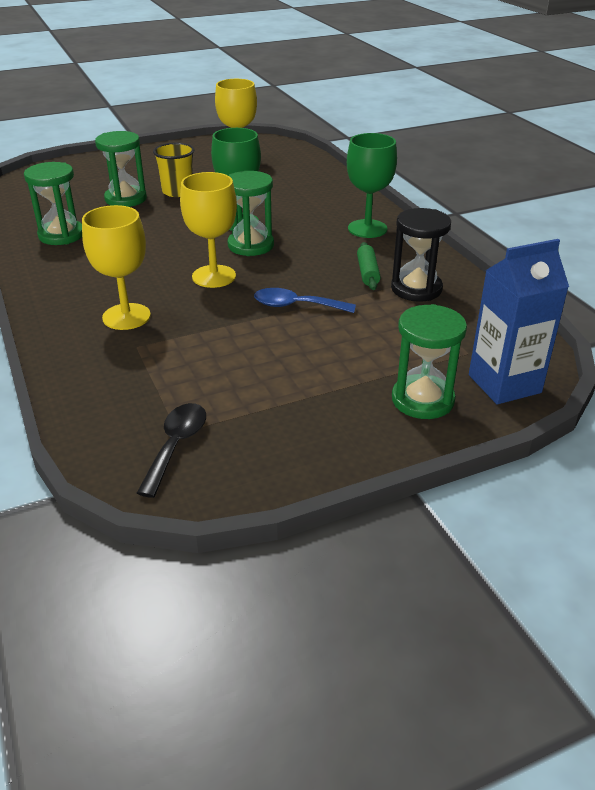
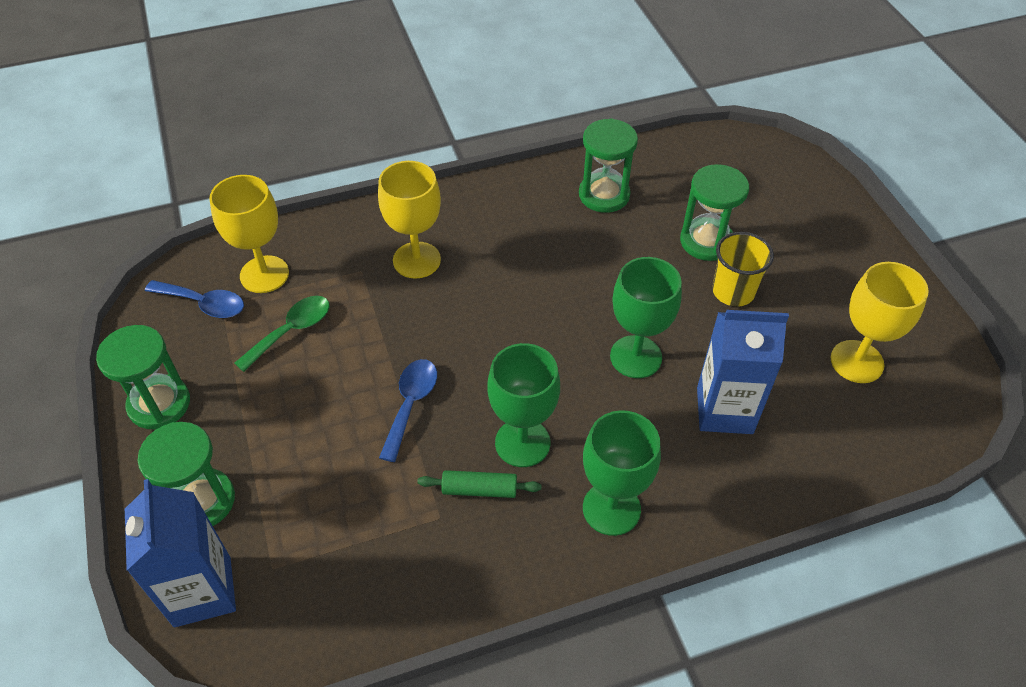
camera: 95 degrees right, 15 degrees up
(176, 446) = (204, 304): black spoon -> blue spoon
(214, 276) = (490, 329): yellow goblet -> yellow goblet (264, 274)
(217, 378) = (291, 331): none -> green spoon
(251, 245) = (567, 367): green hourglass -> green hourglass (159, 404)
(282, 196) = (724, 410): none -> blue carton
(323, 259) = (522, 443): none -> green goblet
(416, 289) = (429, 540): black hourglass -> none

